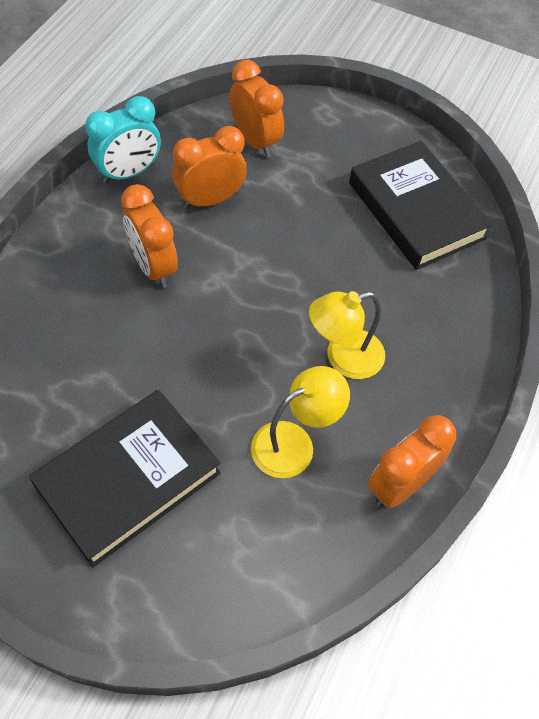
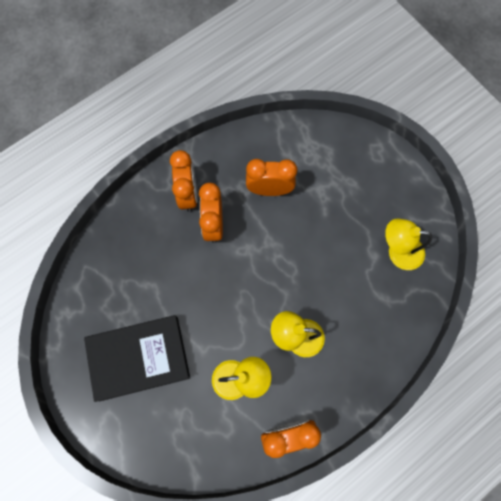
camera: 30 degrees right, 15 degrees up
(128, 173) = (228, 149): turquoise clock -> none
(255, 141) = (319, 156): orange clock -> orange clock (188, 194)
(416, 210) = (398, 251): black book -> yellow lamp

